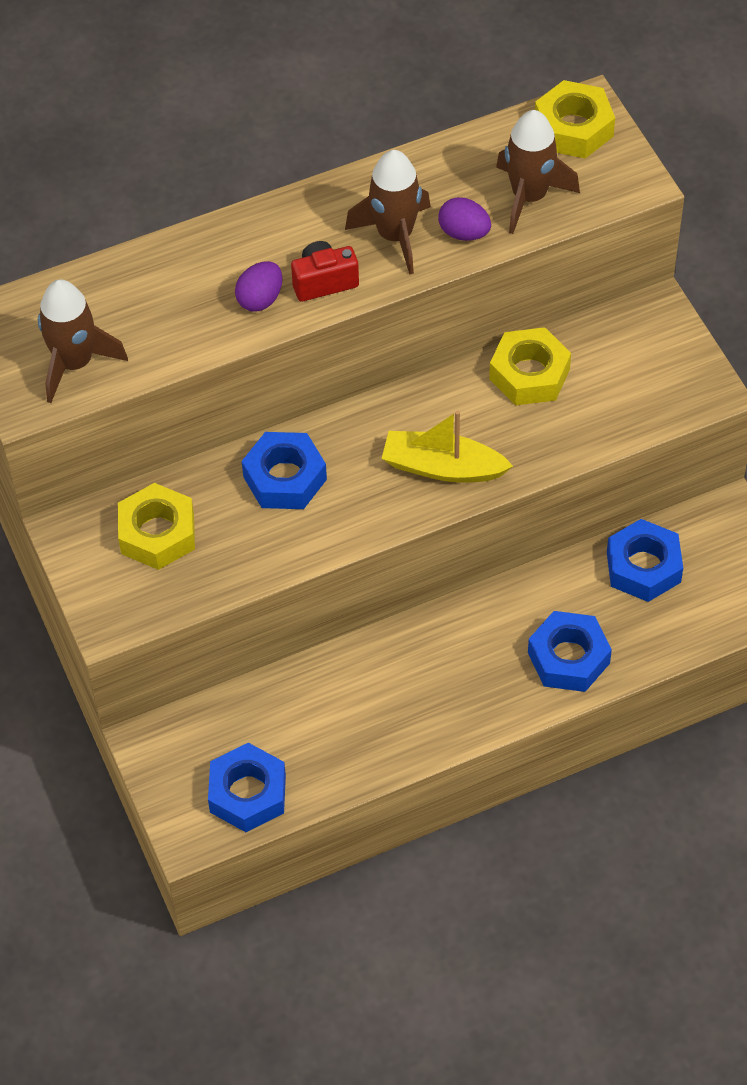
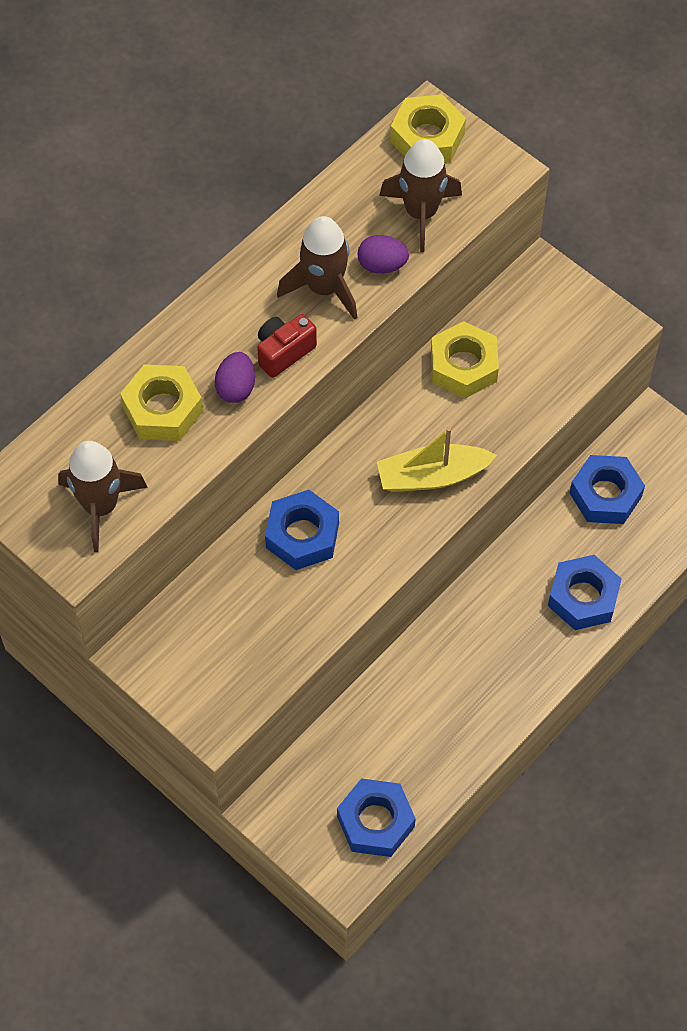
camera: 25 degrees left, 5 degrees up
(157, 533) = (217, 627): yellow nut -> yellow nut (163, 409)

